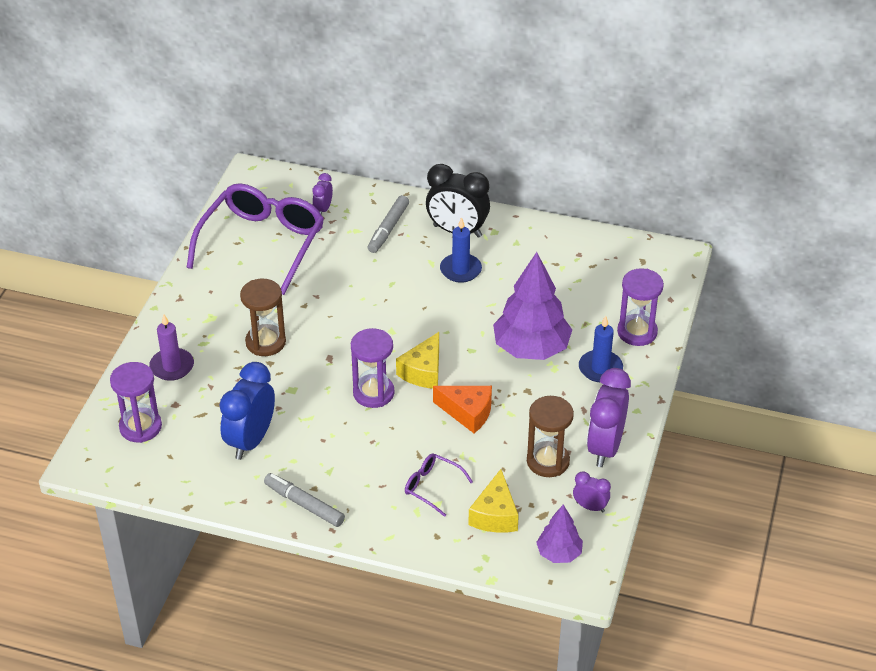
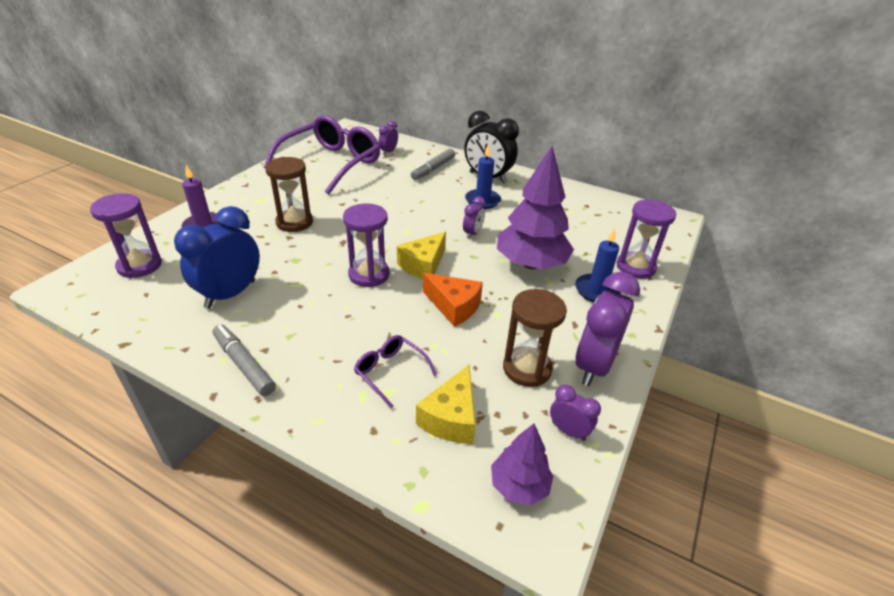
camera: 10 degrees right, 5 degrees down
(462, 320) = (472, 233): none -> purple clock

